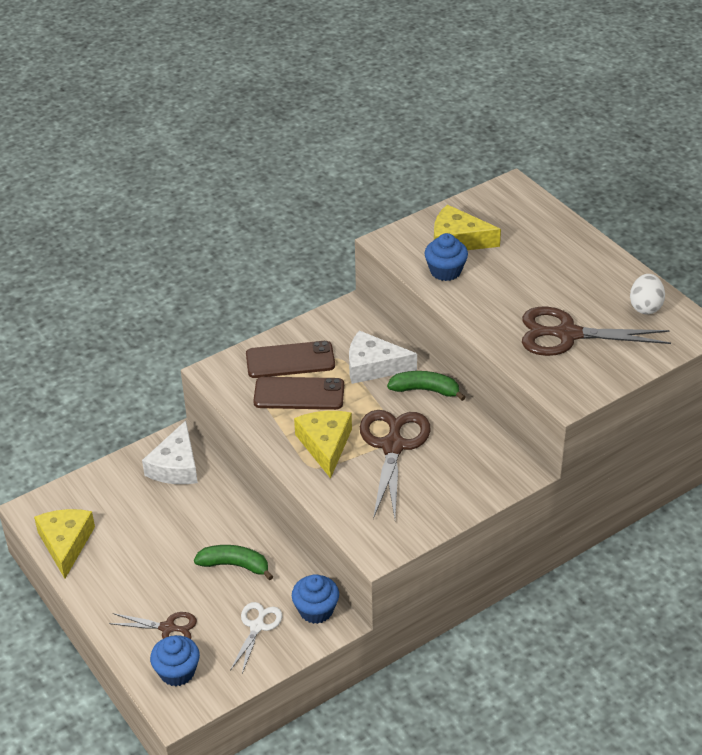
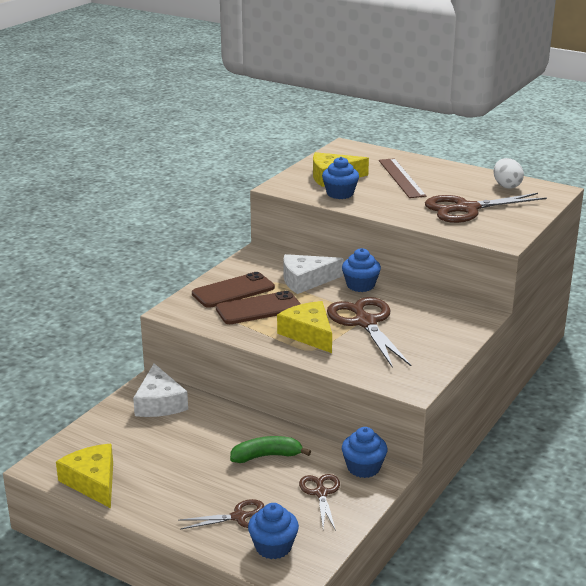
camera: 25 degrees left, 15 degrees down
(257, 626) = (321, 493): white scissors -> brown scissors
(425, 390) = (360, 285): green banana -> blue cupcake
(534, 261) = (401, 178): none -> brown ruler

